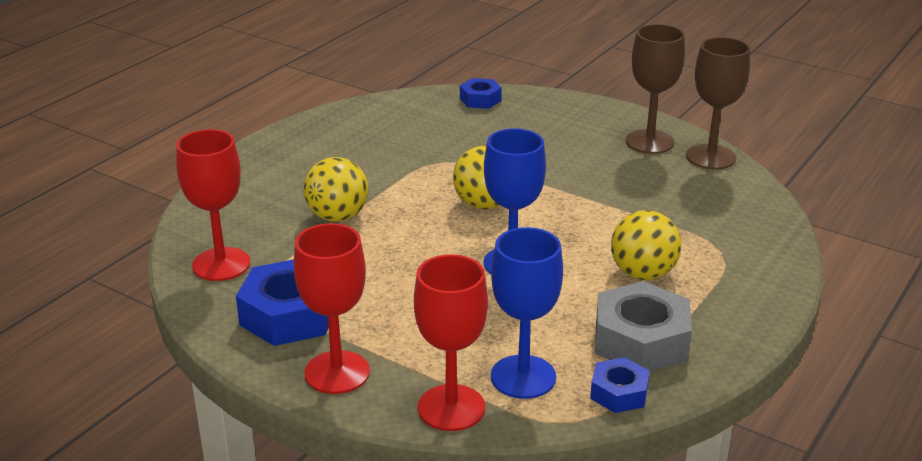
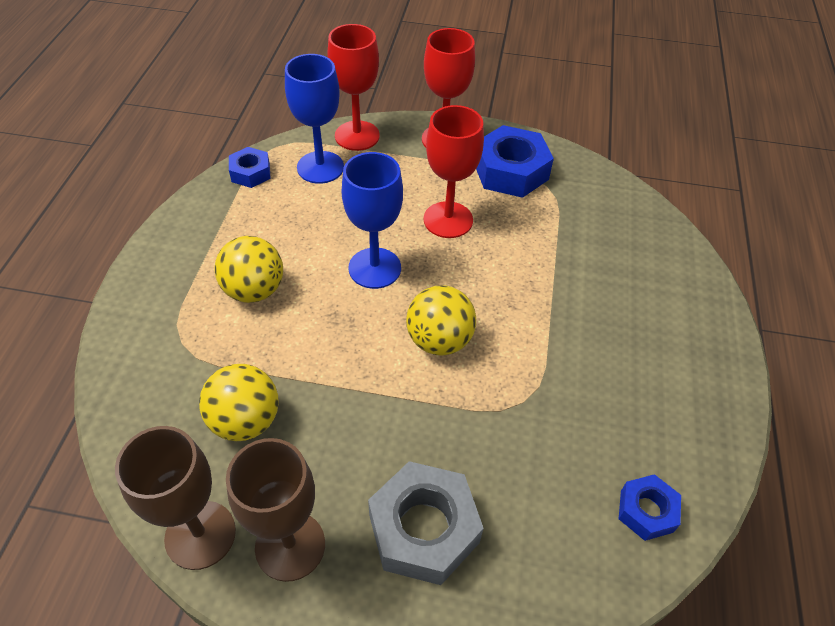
camera: 155 degrees right, 20 degrees up
(221, 264) = (602, 199): red goblet -> red goblet (448, 220)
(337, 216) = (561, 279): yellow ball -> yellow ball (245, 421)
(480, 99) = (569, 581): blue nut -> blue nut (646, 511)
(641, 340) = (243, 219): grey nut -> grey nut (423, 529)

